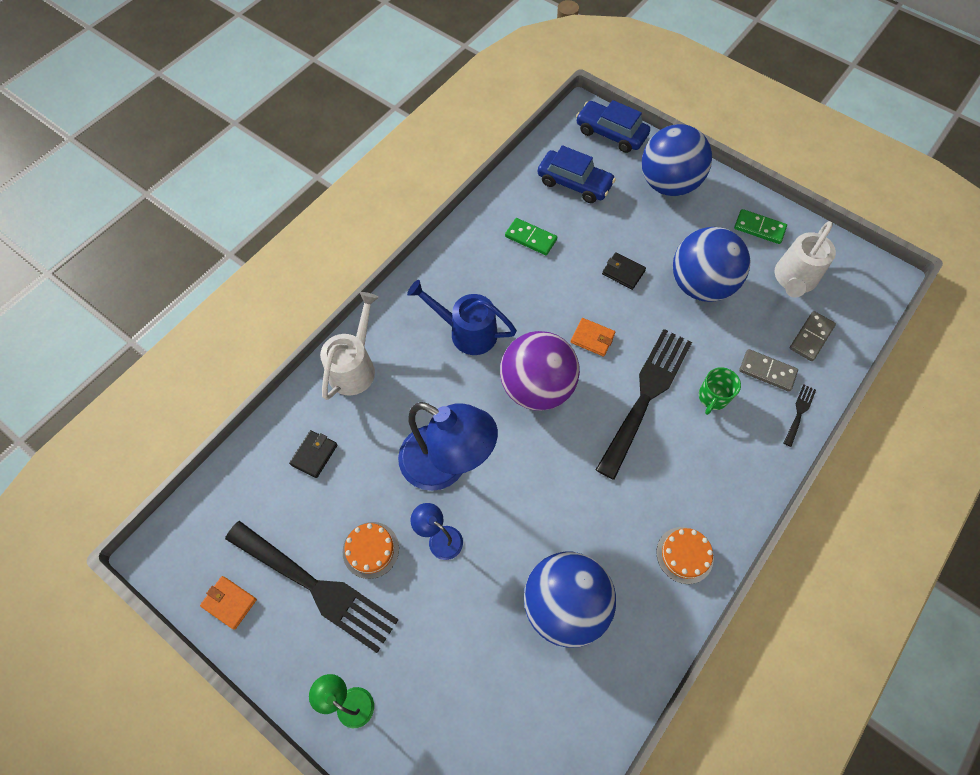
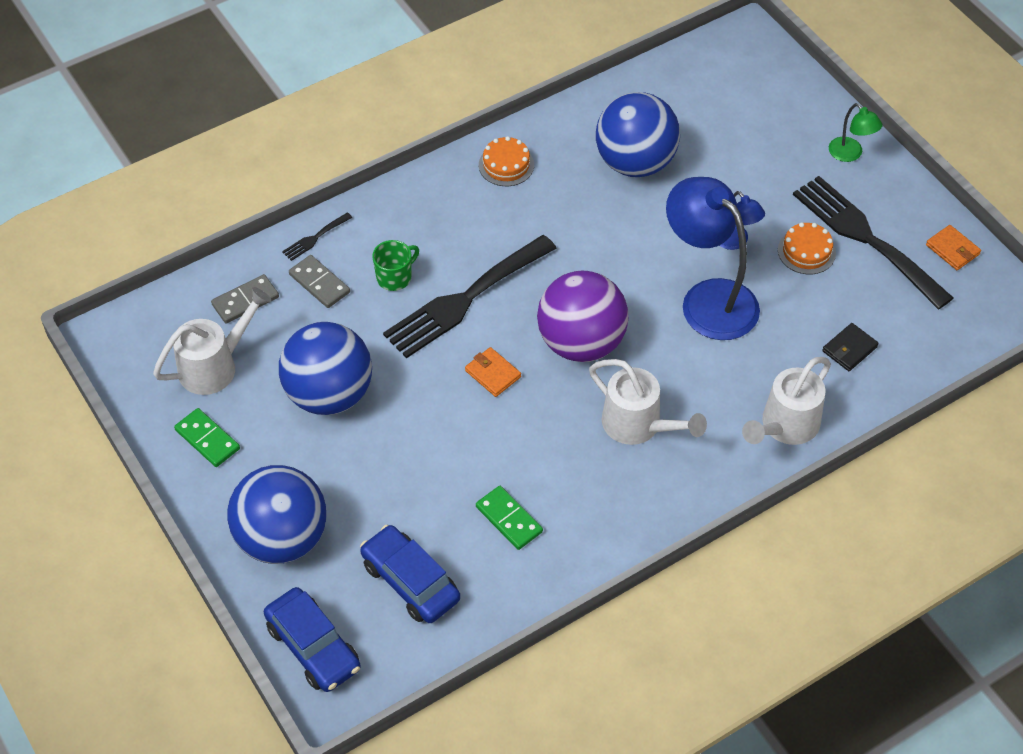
camera: 160 degrees left, 10 degrees down
(466, 332) = (639, 426): blue watering can -> white watering can
(623, 272) = (413, 438): black wallet -> none

